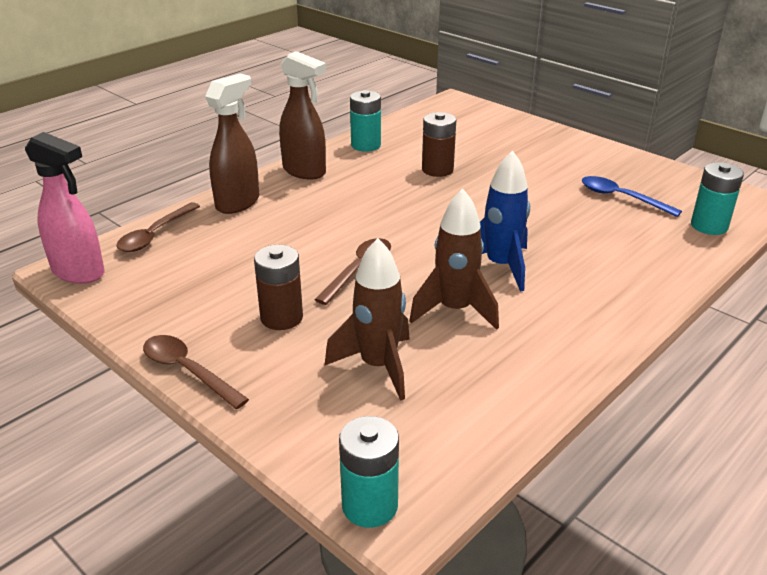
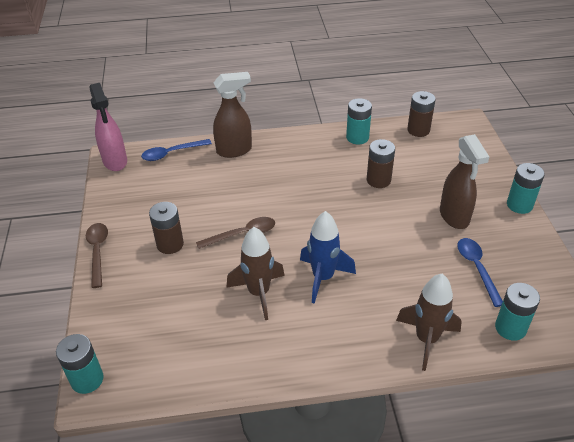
camera: 40 degrees right, 10 degrees up
(155, 234) = (172, 153): brown spoon -> blue spoon
(305, 171) = (296, 143): brown spray bottle -> brown spray bottle (454, 217)
(378, 366) = (179, 304): brown rocket -> brown rocket (426, 339)
(418, 120) = (418, 130): none -> brown battery
(586, 141) = (519, 205): none -> turquoise battery

